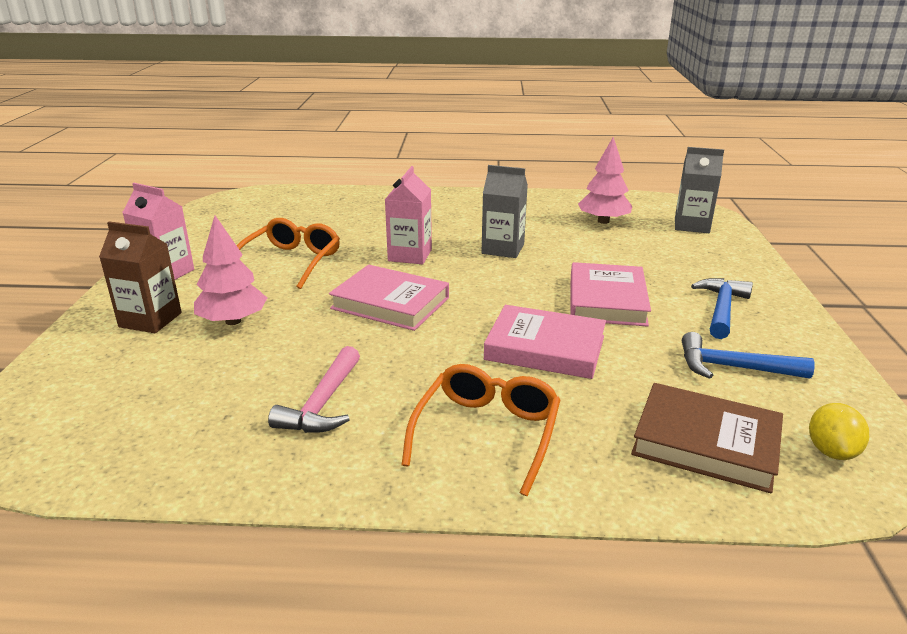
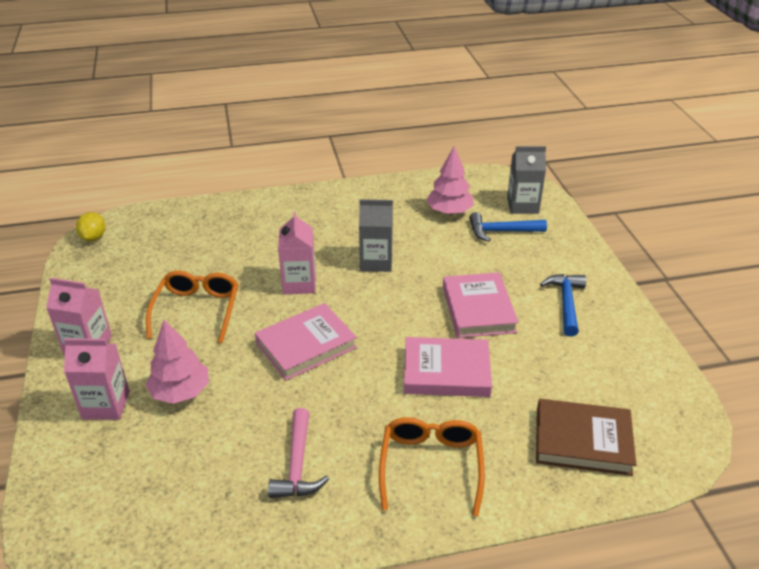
camera: 15 degrees left, 10 degrees up
(150, 320) = (106, 405): brown carton -> pink carton
(390, 303) = (306, 345): pink book -> pink book turned 45 degrees counterclockwise
(732, 368) = (586, 364): blue hammer -> blue hammer (501, 231)
(831, 451) = (663, 430): yellow lemon -> yellow lemon (94, 237)

